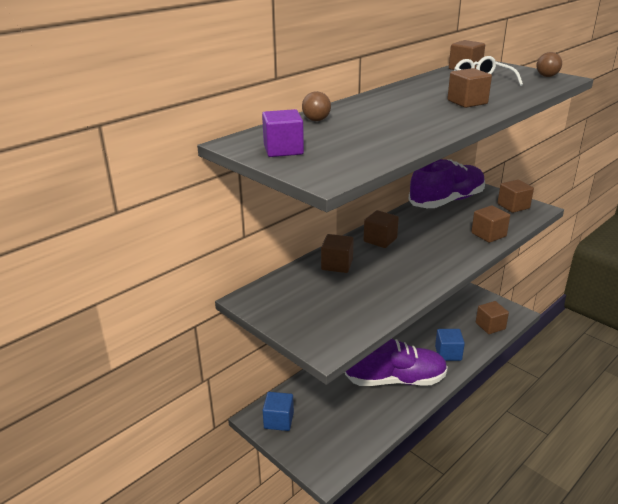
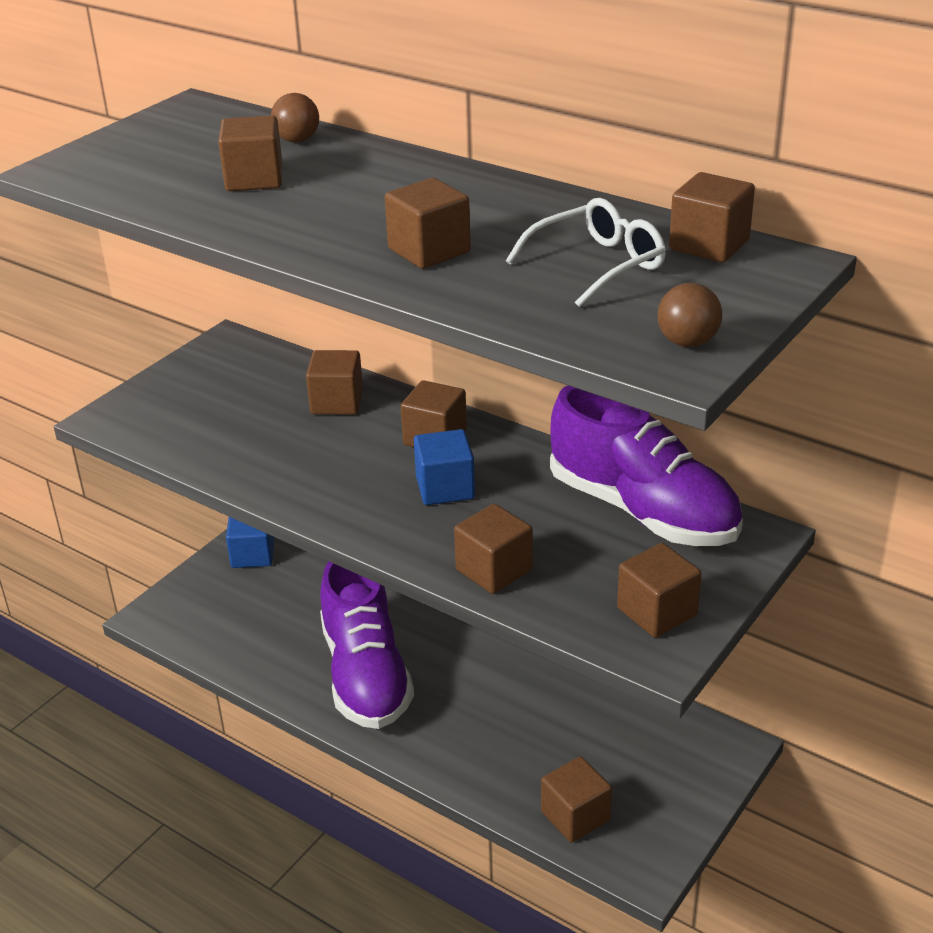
camera: 80 degrees right, 5 degrees up
(283, 150) = (163, 135): purple cube -> none
(369, 129) = (254, 179): none -> brown cube
(448, 353) = (458, 745): blue cube -> blue cube (445, 488)

